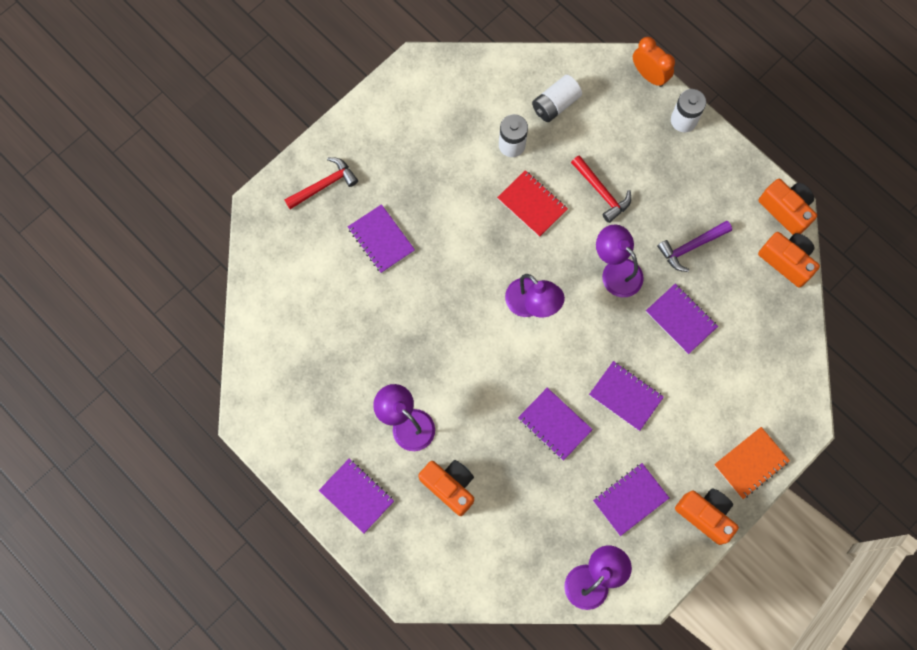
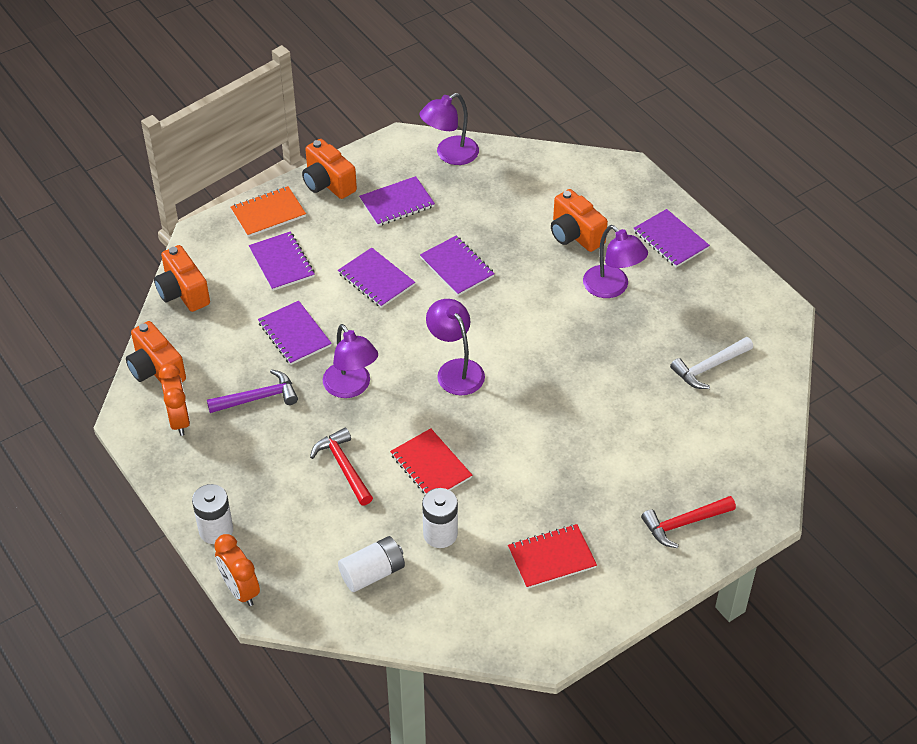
camera: 170 degrees left, 25 degrees down
(312, 344) = (709, 367): none -> white hammer
(381, 239) = (619, 456): purple notebook -> purple notebook (281, 263)
(423, 138) = (552, 558): none -> red notebook
(748, 214) = (179, 420): none -> orange clock
(786, 210) = (134, 417): orange camera -> orange camera (183, 292)

